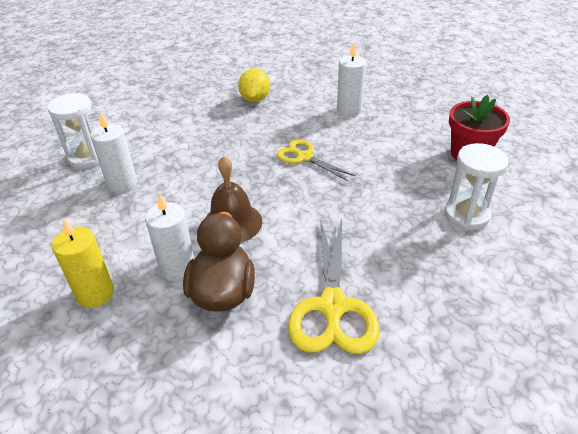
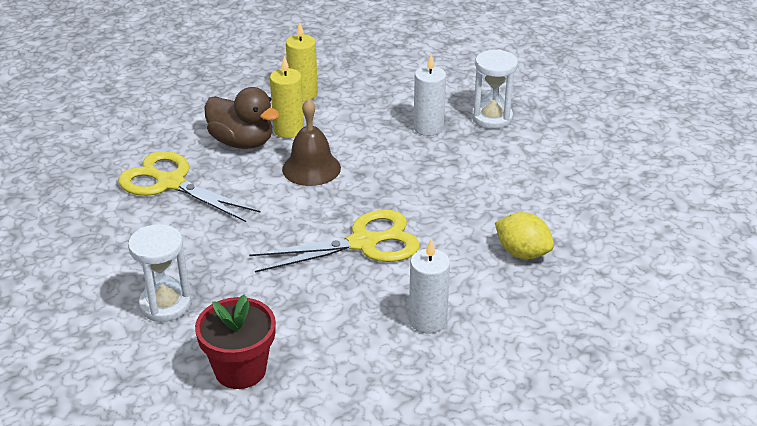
camera: 120 degrees right, 5 degrees down
(178, 268) = (288, 130): white candle -> yellow candle
(304, 157) = (363, 243): yellow scissors -> yellow scissors, size x1.59

